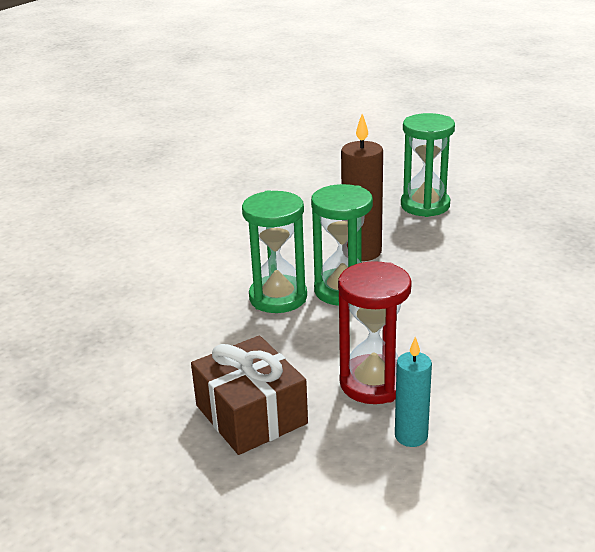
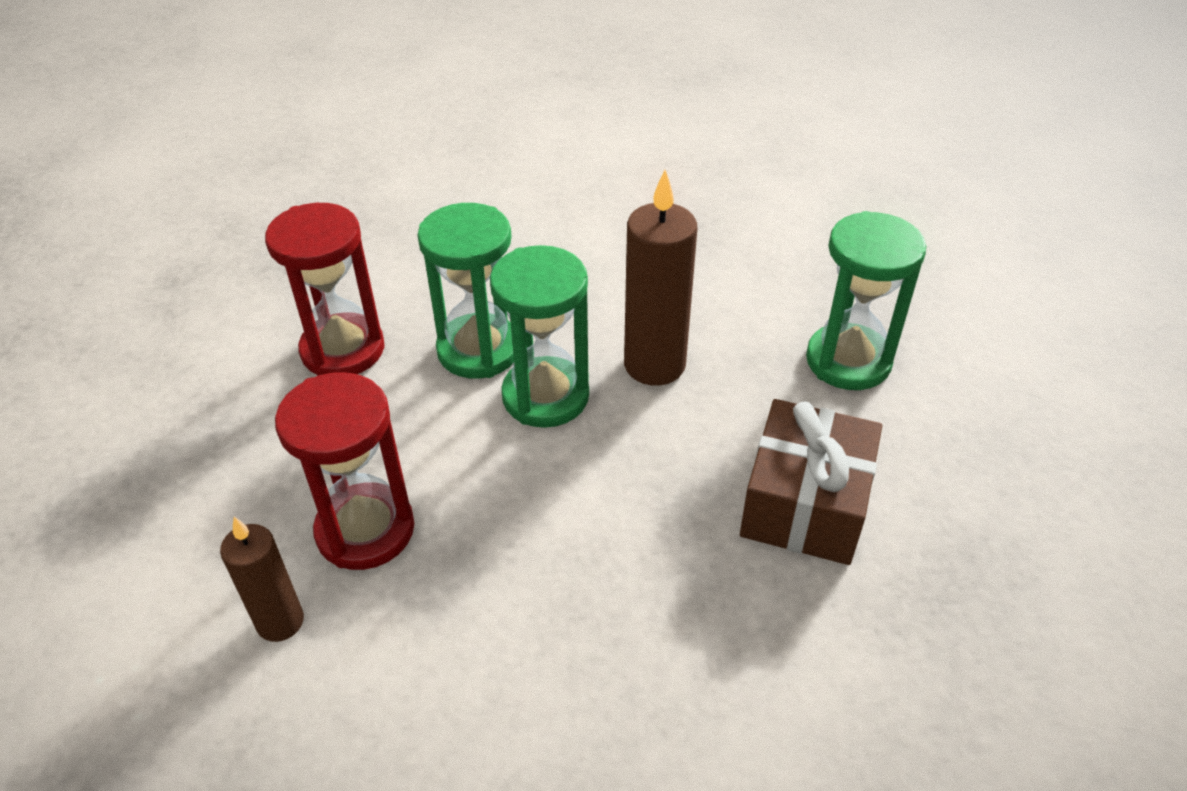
camera: 50 degrees right, 15 degrees up
(211, 343) = (343, 350): none -> red hourglass
(251, 414) = (232, 456): brown gift -> brown gift (805, 504)
(411, 436) = (280, 622): turquoise candle -> brown candle

